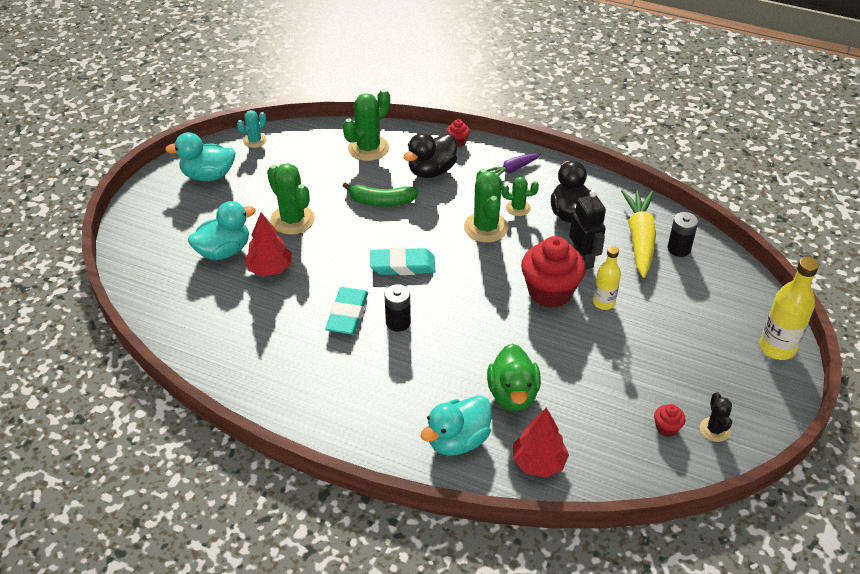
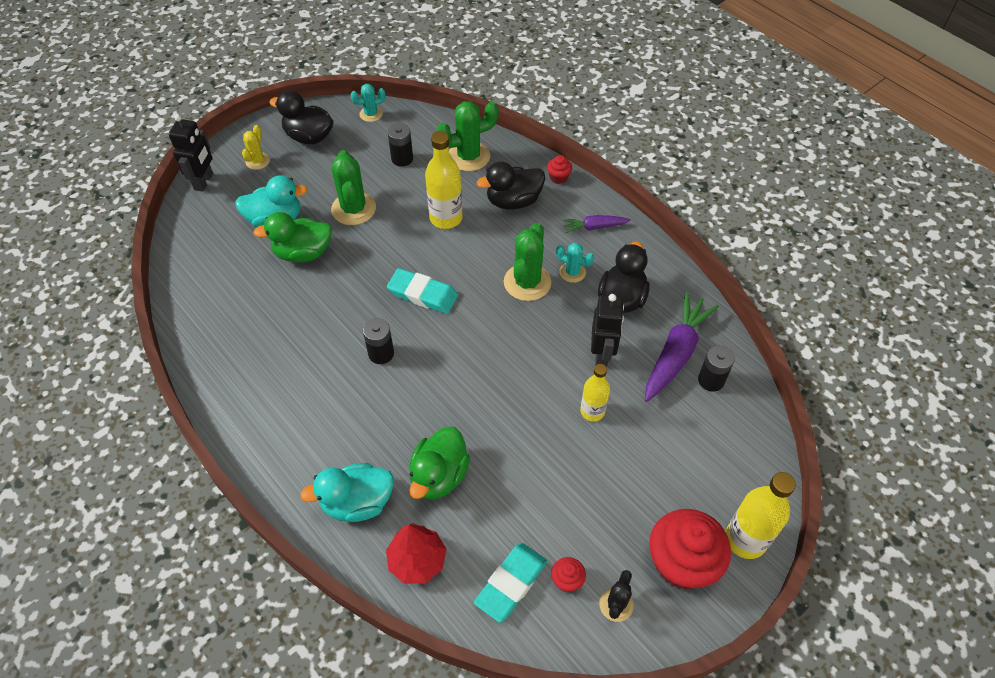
camera: 25 degrees right, 10 degrees up
(130, 242) = (204, 182): none -> black robot
(171, 209) = (257, 161): none -> yellow cactus
(208, 175) = (309, 137): turquoise duck -> black duck
(270, 269) = (303, 253): red tree -> green duck
(309, 167) = (402, 159): none -> black battery
(347, 314) = (341, 327): turquoise eraser -> turquoise eraser (511, 583)
(381, 201) = (446, 218): green banana -> yellow bottle
(518, 208) = (572, 272): green cactus -> turquoise cactus
(550, 292) = (546, 378): red cupcake -> red cupcake (681, 563)
(639, 239) = (676, 353): yellow carrot -> purple carrot

